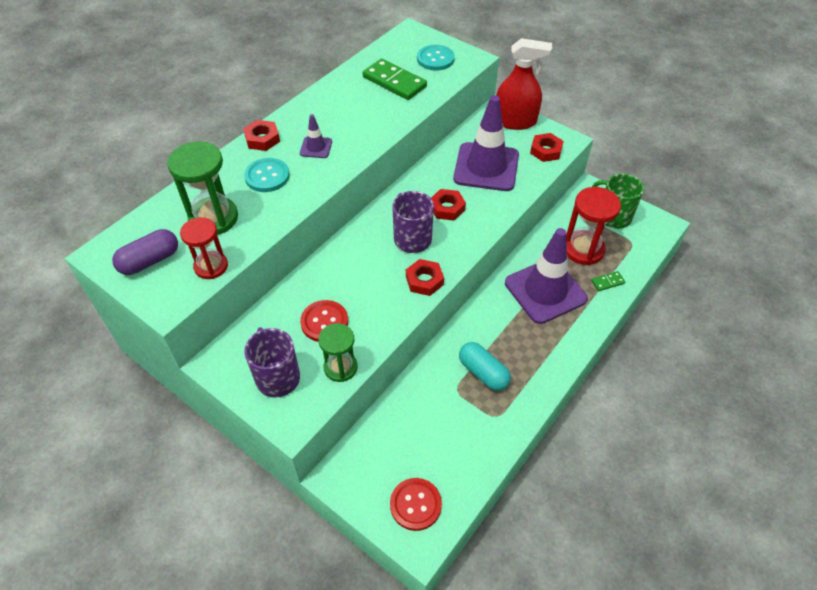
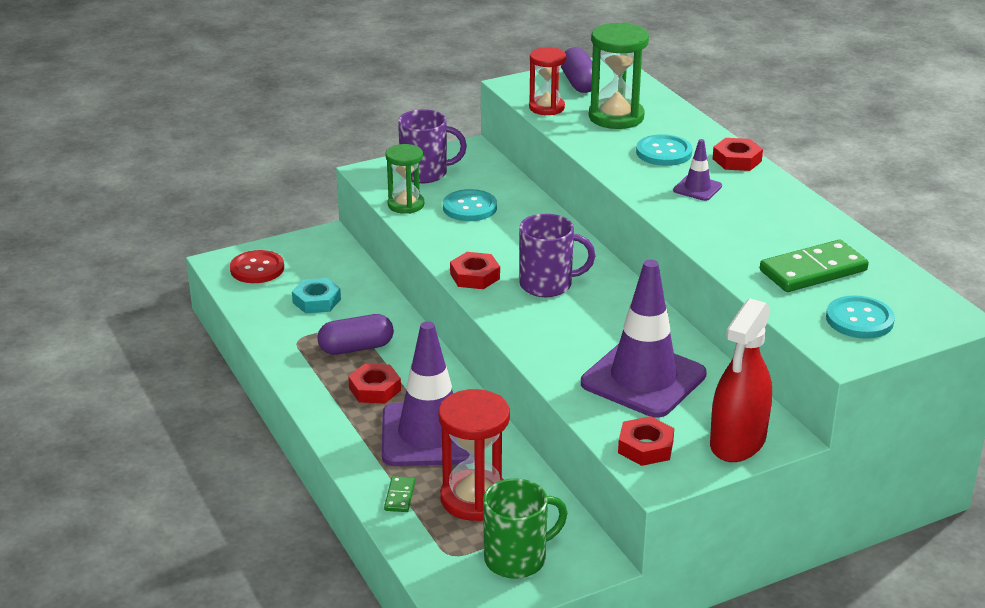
camera: 115 degrees right, 20 degrees down
(324, 322) = (469, 207): red button -> turquoise button
(439, 430) = (316, 301): none -> turquoise nut
(447, 208) = (583, 323): red nut -> red nut (375, 389)
(483, 372) = (356, 348): turquoise capsule -> purple capsule

